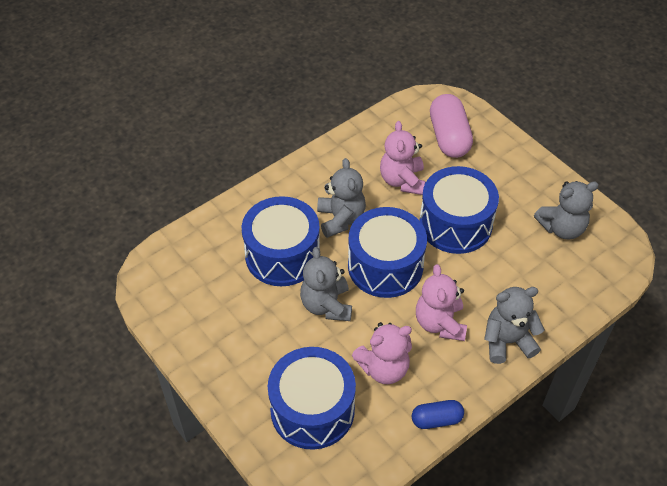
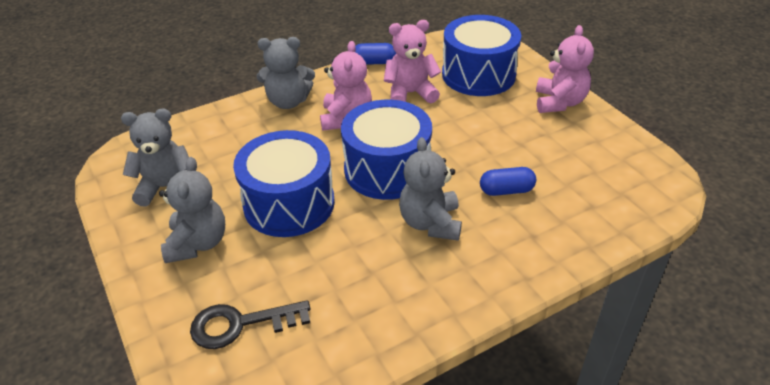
camera: 170 degrees left, 10 degrees down
(282, 255) = (506, 190): blue drum -> blue capsule
(326, 305) = (458, 141): grey teddy bear -> grey teddy bear (197, 243)
(402, 181) = (336, 264): pink teddy bear -> pink teddy bear (559, 102)
(449, 137) = (240, 324): pink capsule -> black key

